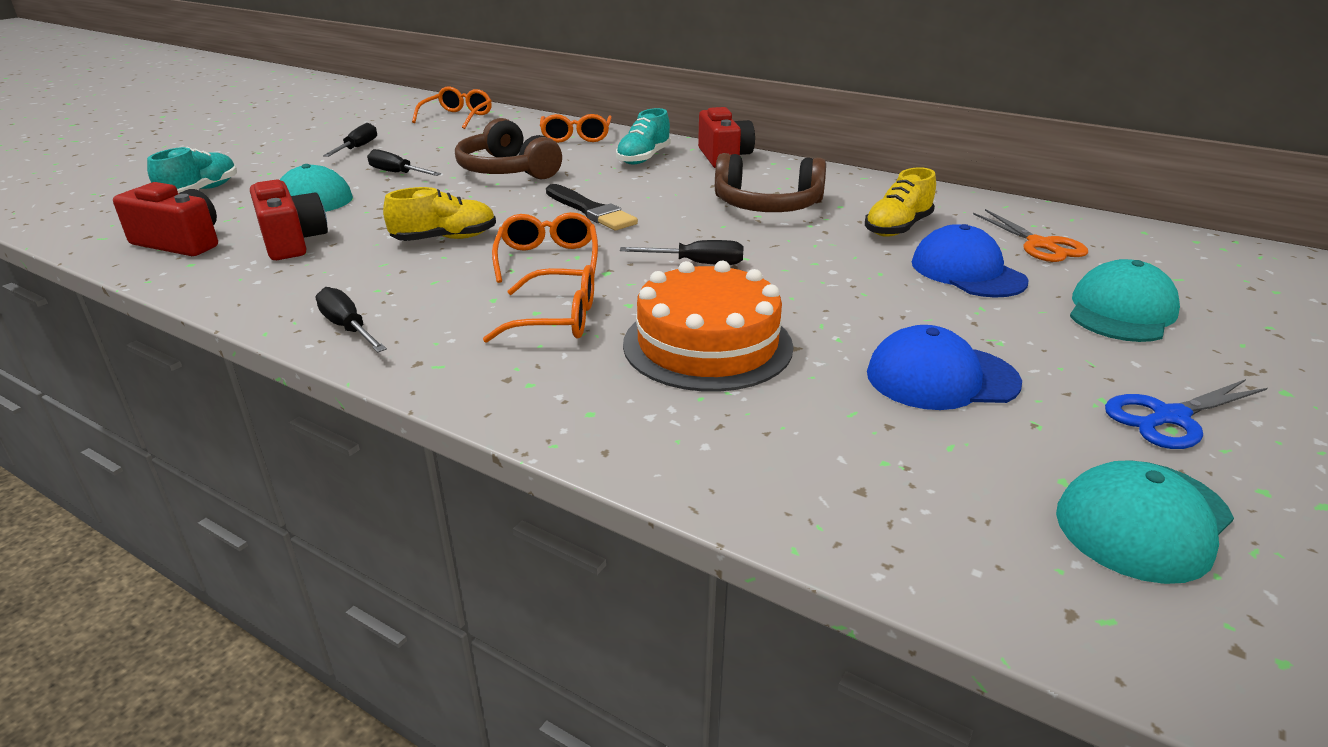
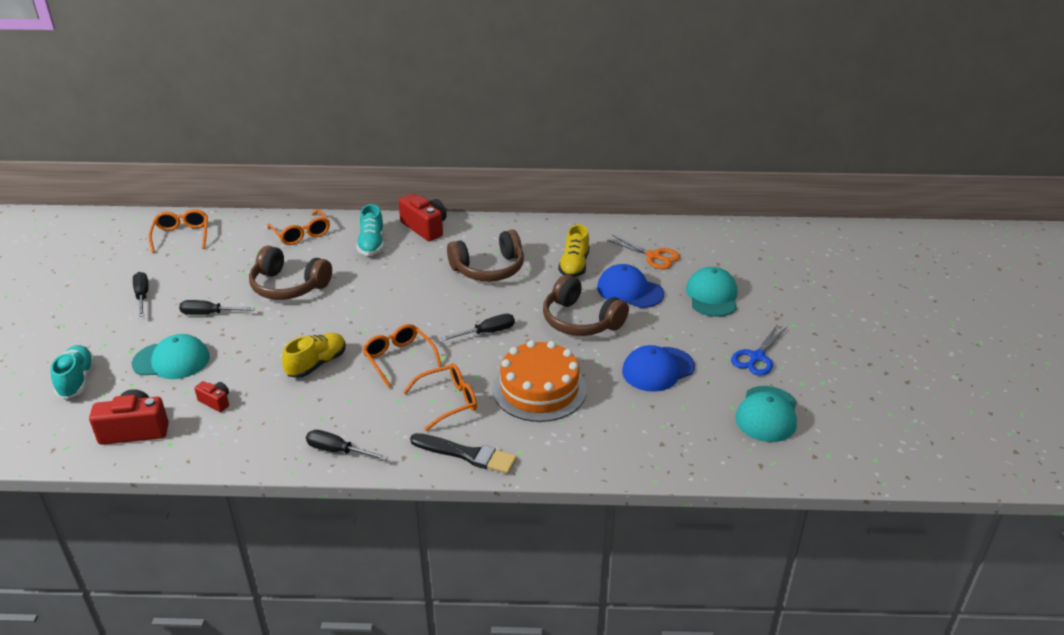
camera: 30 degrees left, 5 degrees up
(292, 242) = (215, 402): red camera -> red camera, size x0.53
(590, 211) = (384, 308): black brush -> black brush (467, 454)
(853, 285) = (580, 321): none -> brown headphones

